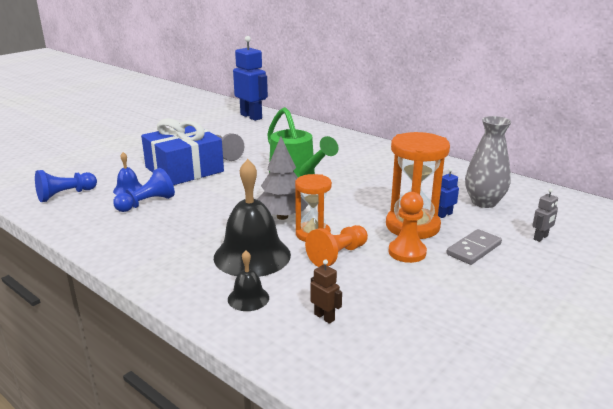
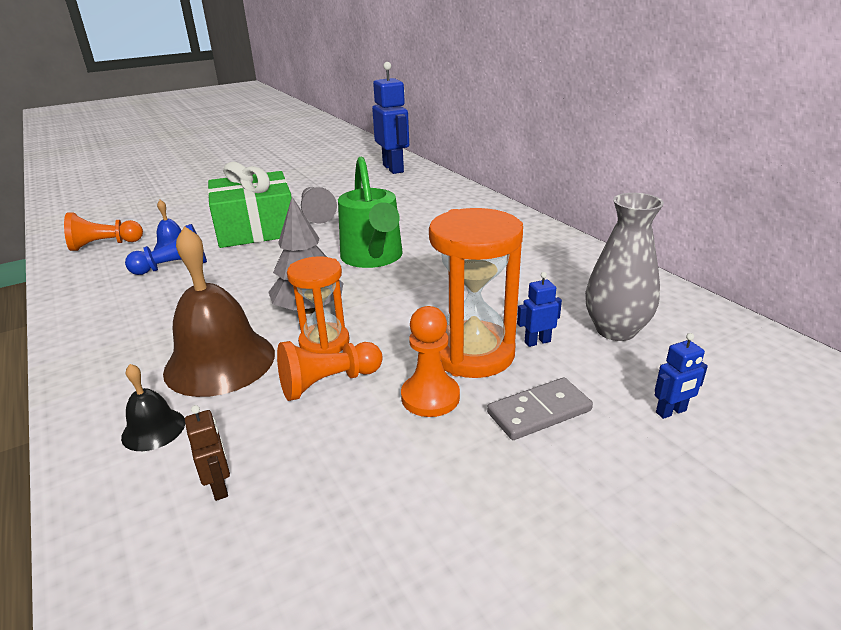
camera: 20 degrees right, 5 degrees up
(65, 195) = (104, 245): blue pawn -> orange pawn
(184, 169) = (256, 228): blue gift -> green gift
(252, 255) = (220, 362): black bell -> brown bell
(541, 238) = (671, 412): grey robot -> blue robot

